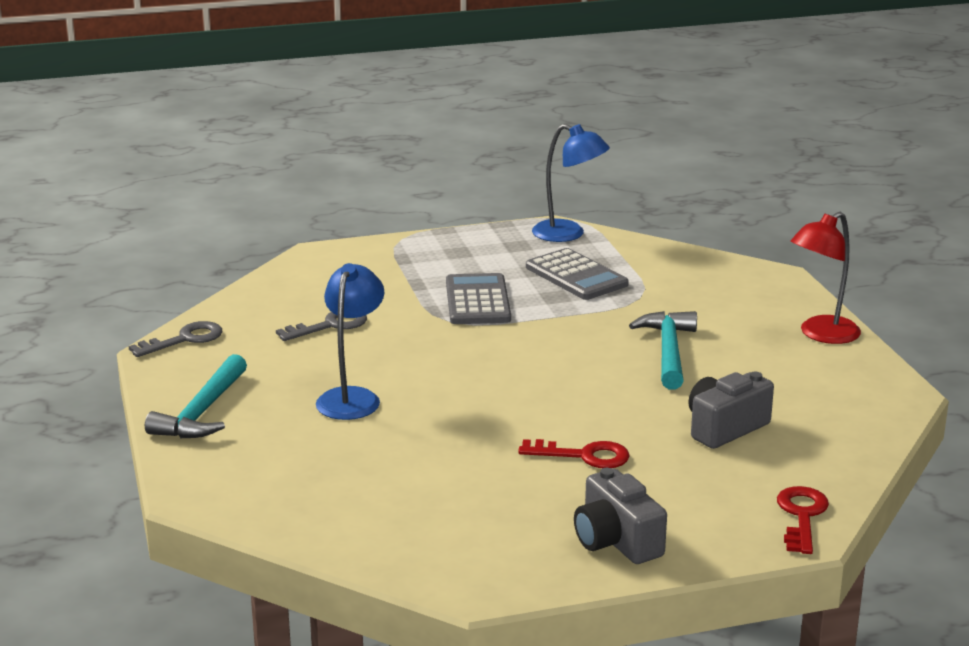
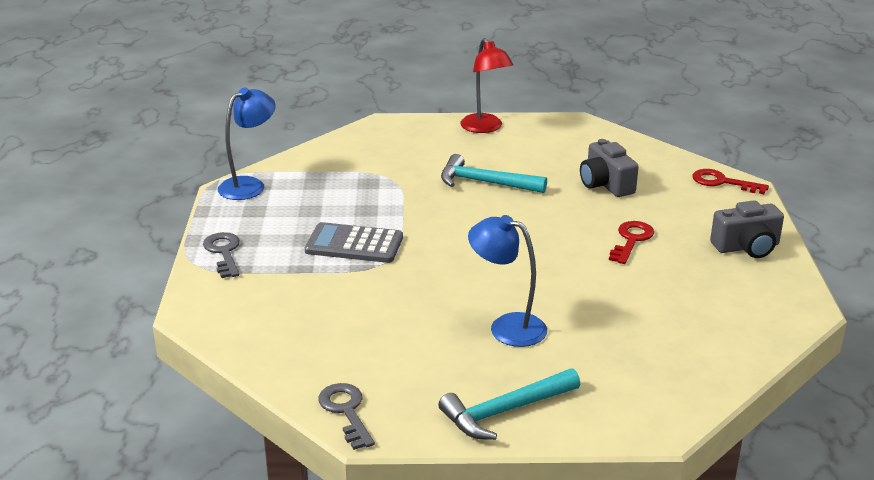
camera: 75 degrees left, 5 degrees up
(202, 412) = (505, 411): turquoise hammer -> turquoise hammer turned 120 degrees clockwise
(330, 325) = (361, 323): grey key -> grey key (223, 252)
(576, 276) = (334, 195): grey calculator -> none

